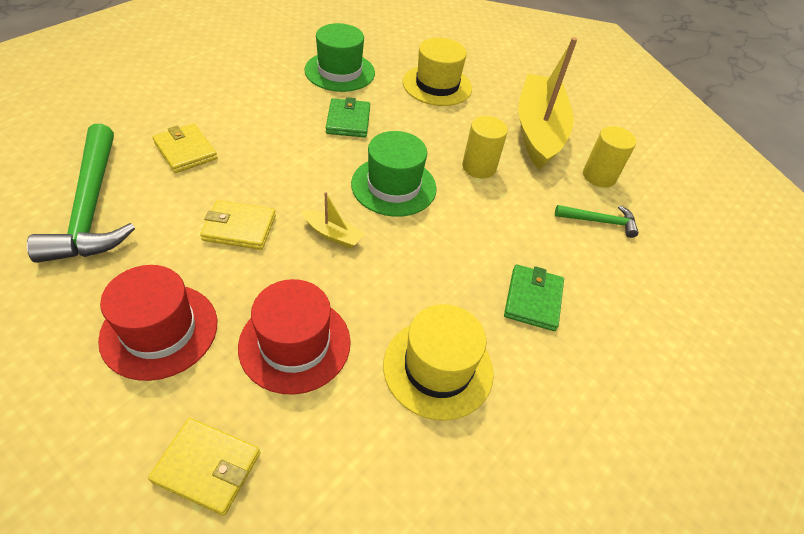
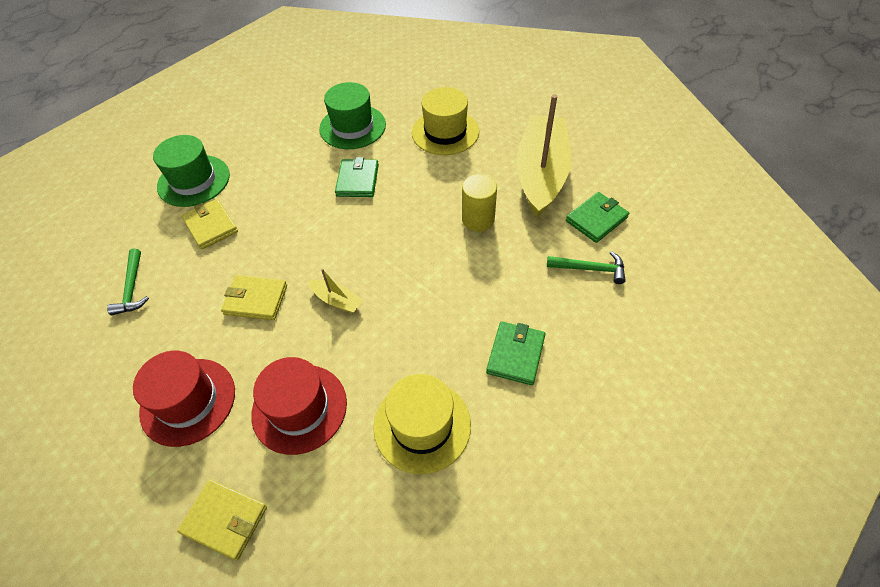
camera: 10 degrees right, 5 degrees up
(92, 206) = (132, 288): green hammer -> green hammer, size x0.49
(393, 186) = (395, 246): green hat -> green hat (194, 181)
(599, 176) = (596, 219): yellow cylinder -> green wallet

